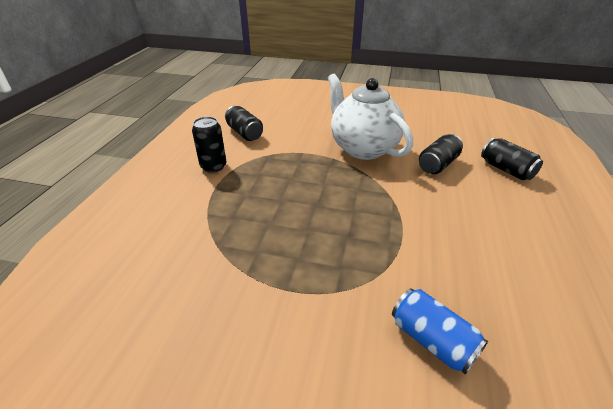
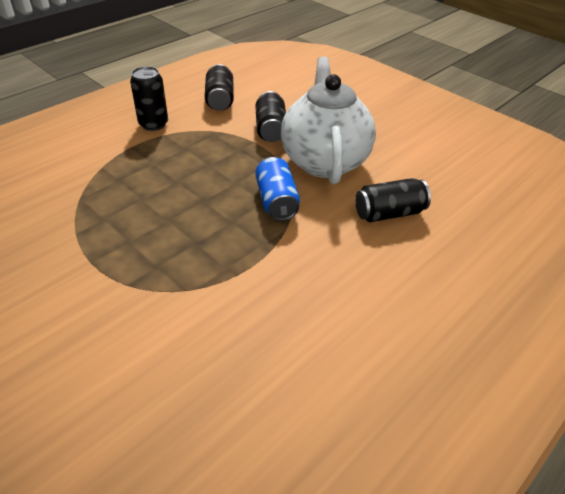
camera: 30 degrees right, 5 degrees up
(432, 340) = (156, 367): blue can -> blue can (276, 201)
(506, 169) = (472, 255): black can -> black can (271, 129)

